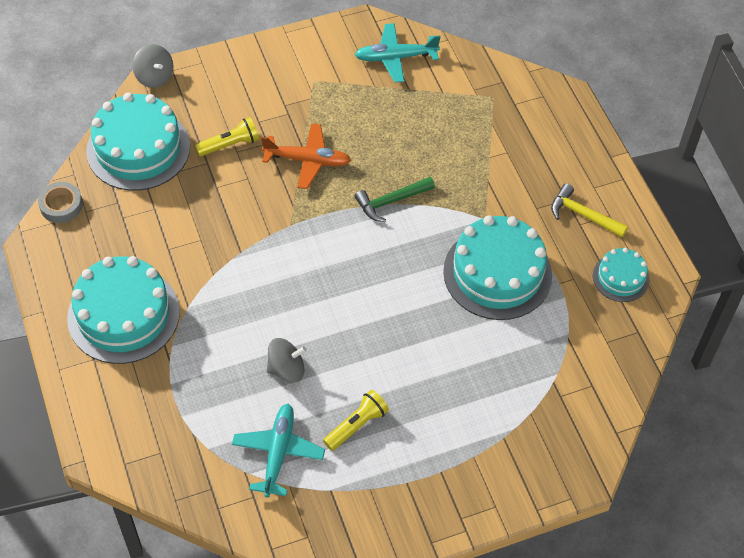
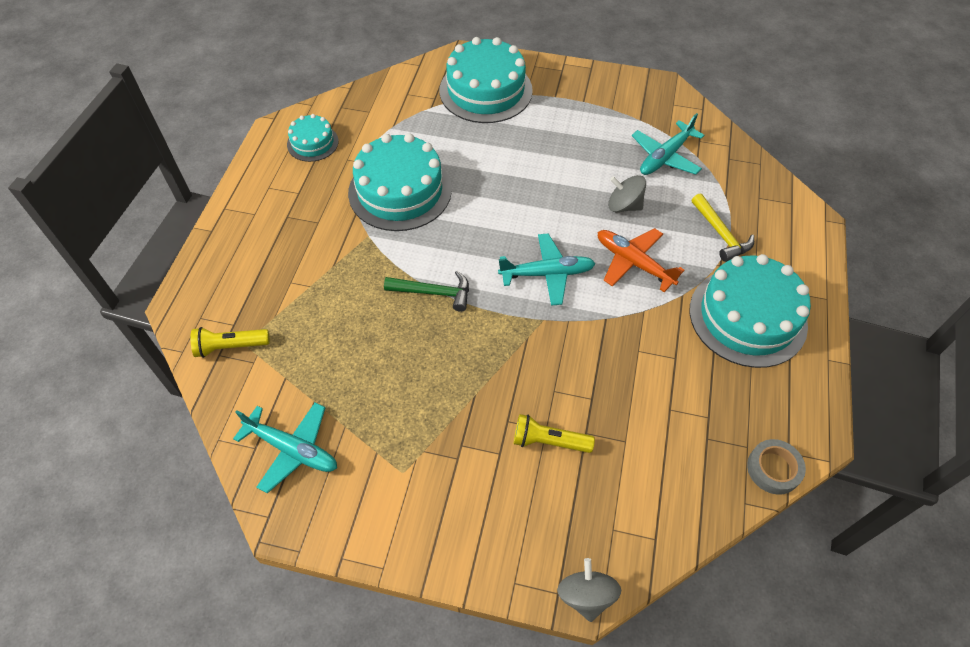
camera: 145 degrees left, 0 degrees up
(138, 149) = (655, 495): turquoise cake -> turquoise cake (485, 90)
(307, 160) = (480, 377): orange plane -> orange plane (634, 263)
(313, 264) = (546, 274): none -> turquoise plane
(357, 425) = (594, 146): yellow flashlight -> yellow flashlight (230, 346)
(583, 215) = (288, 198): yellow hammer -> yellow hammer (721, 234)

